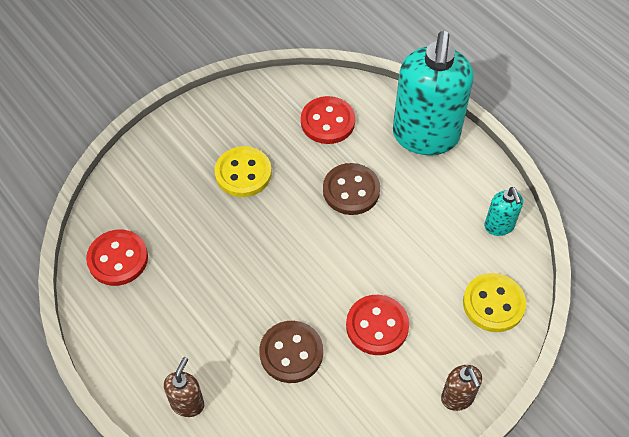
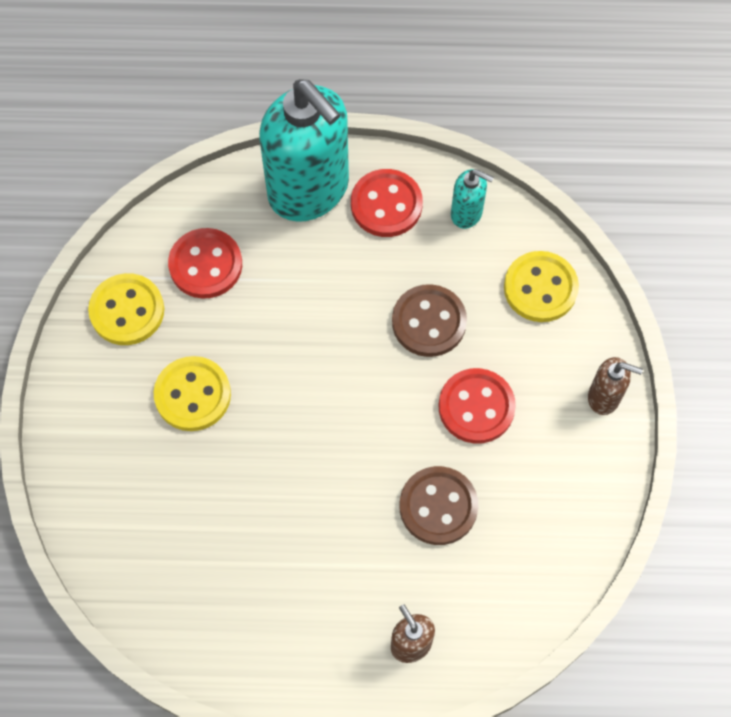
camera: 50 degrees left, 10 degrees up
(118, 259) = (185, 596): red button -> red button (386, 205)
(263, 107) = (127, 311): none -> yellow button
(351, 190) = (308, 309): brown button -> brown button (429, 322)

